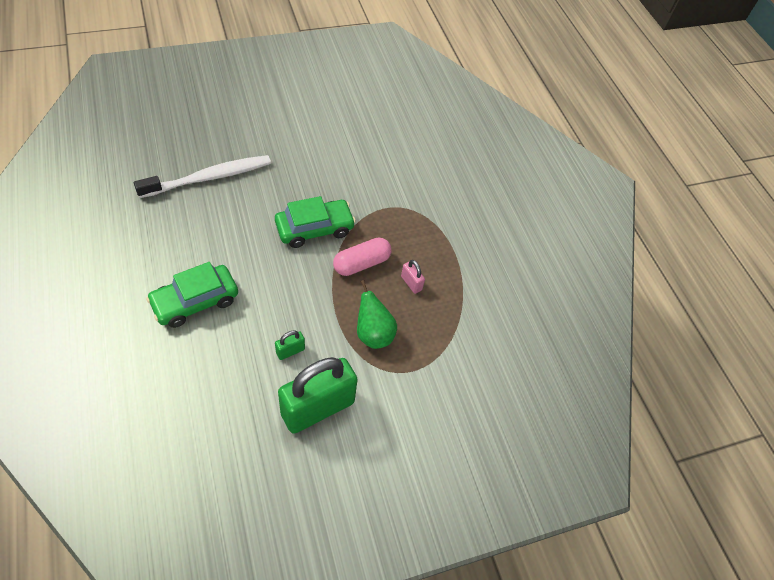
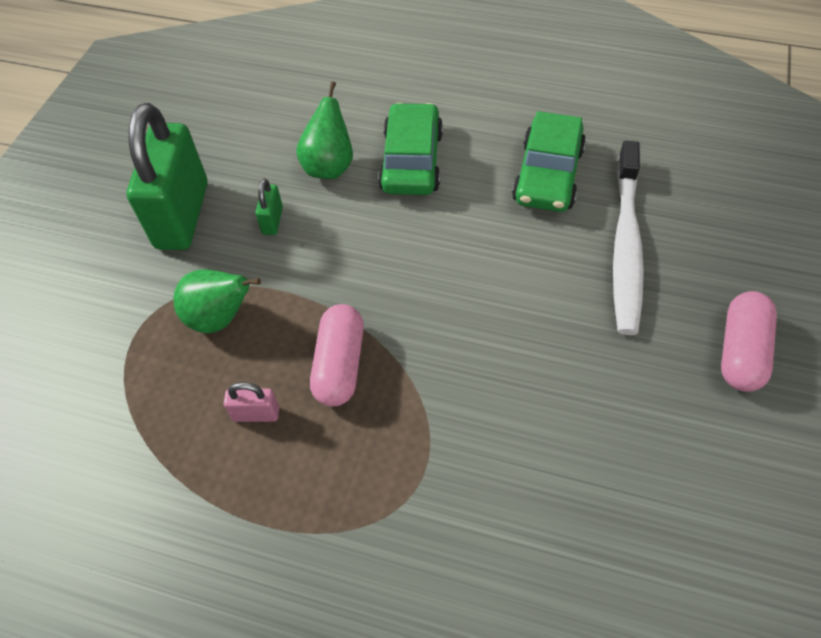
camera: 135 degrees right, 0 degrees up
(226, 346) = (329, 167): none -> green pear
(252, 123) = (741, 351): none -> pink capsule
(314, 228) = (446, 335): green car -> green car (548, 175)

